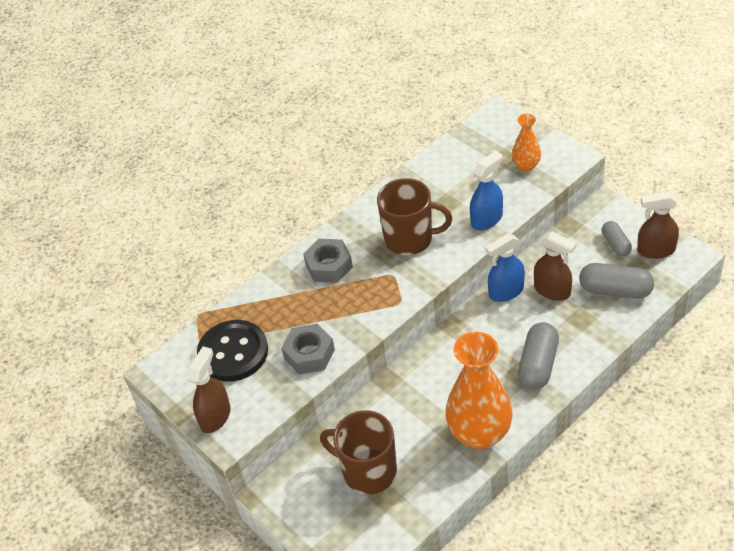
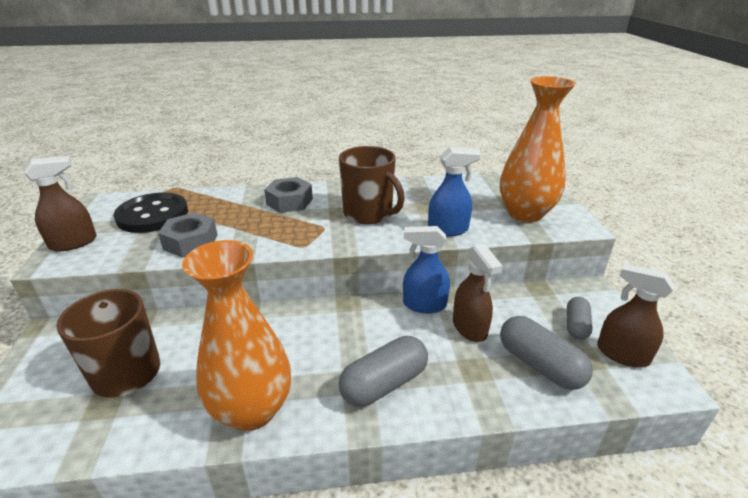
camera: 30 degrees right, 15 degrees down
(526, 166) = (525, 213): orange vase -> orange vase, size x1.97

